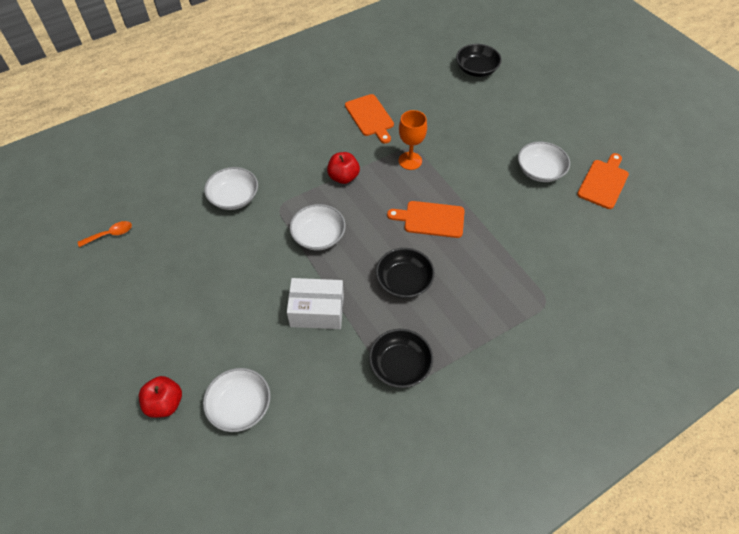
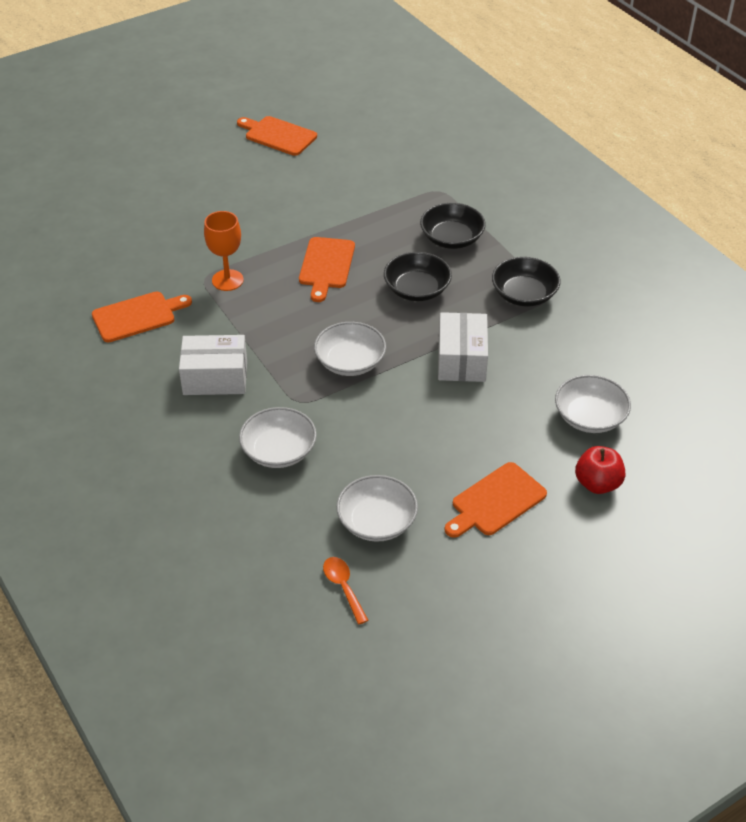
camera: 90 degrees left, 10 degrees down
(162, 327) = (495, 501): none -> orange cutting board
(307, 160) = (215, 377): none -> white box
(343, 177) = (250, 341): red apple -> none
(476, 69) = (60, 214): black bowl -> black bowl (452, 238)
(540, 171) = (256, 177): white bowl -> white bowl (377, 521)

